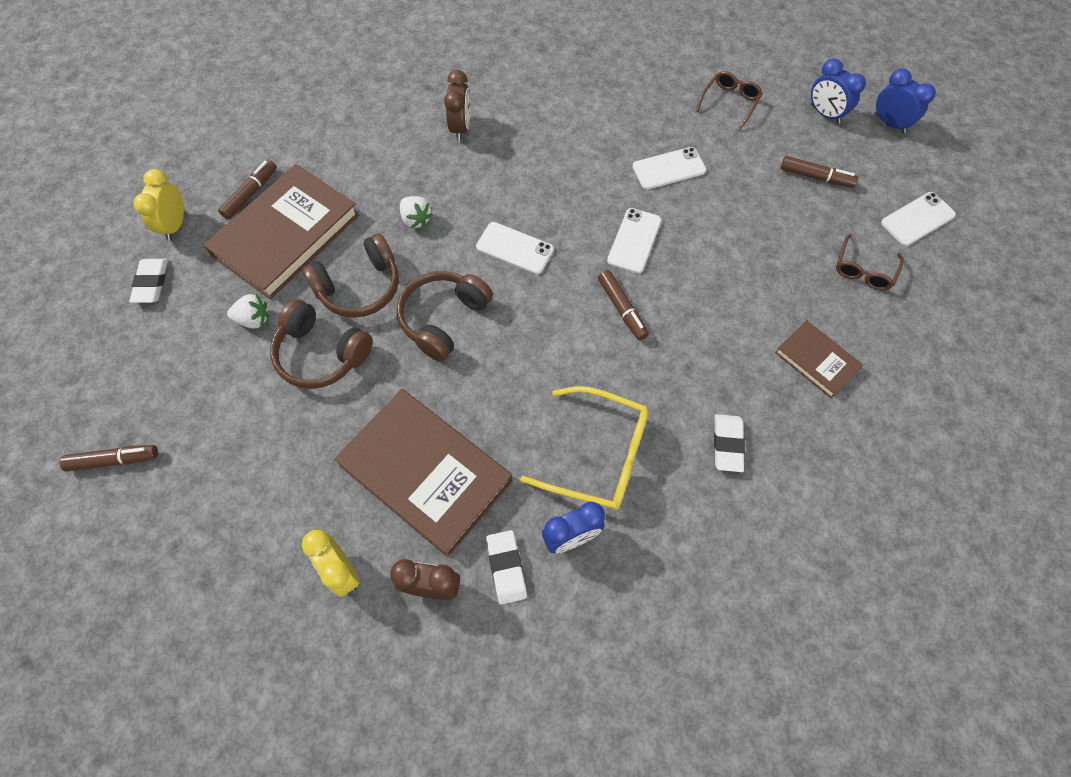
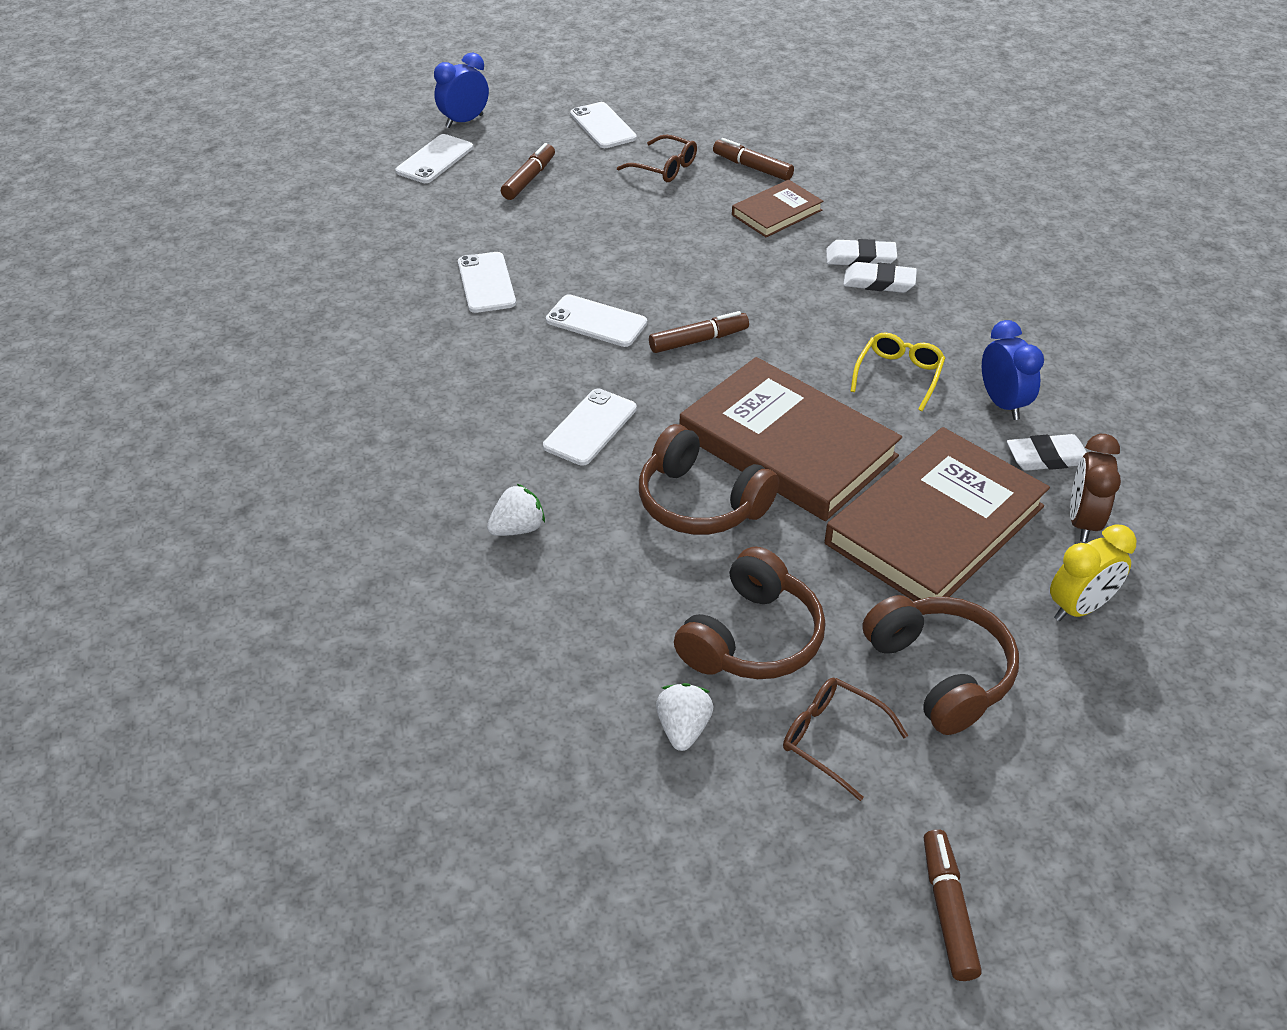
camera: 85 degrees left, 20 degrees down
(151, 283) = (589, 895): white eraser -> white eraser (860, 258)
(175, 225) = (459, 868): yellow clock -> none
(250, 194) = (412, 749): brown marker -> brown marker (752, 167)
(286, 235) = (517, 692): brown book -> brown book (787, 445)
(359, 287) = (635, 594): brown headphones -> brown headphones (940, 673)
(460, 128) = (347, 474): brown clock -> none
(598, 455) = (898, 375): yellow glasses -> yellow glasses, size x0.59
(729, 103) = (391, 224): brown glasses -> brown glasses (832, 739)
(825, 114) = (435, 159): blue clock -> white phone

